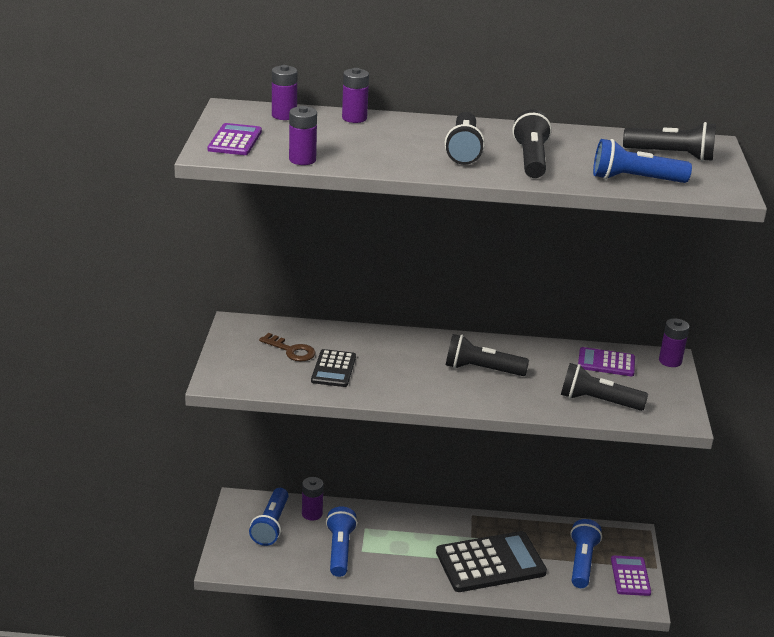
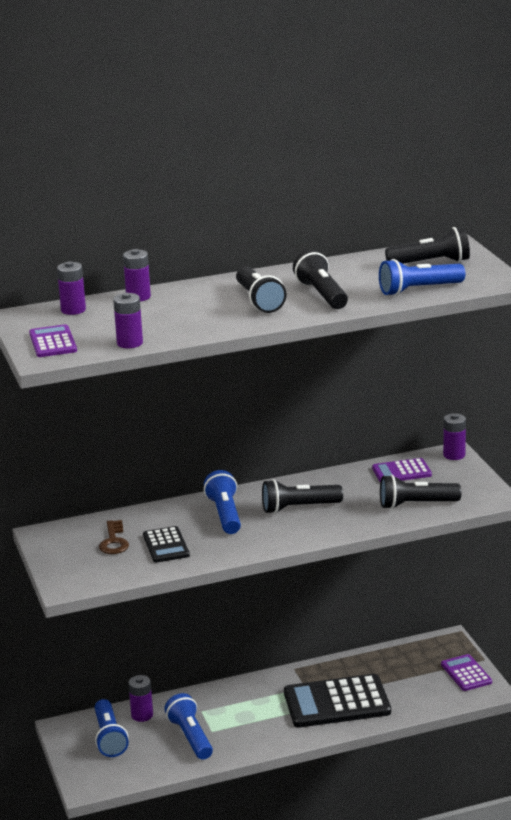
camera: 20 degrees left, 5 degrees down
(291, 350) = (114, 541): brown key -> brown key turned 75 degrees clockwise
(490, 563) = (337, 702): black calculator -> black calculator turned 150 degrees counterclockwise
(582, 562) = (417, 675): blue flashlight -> blue flashlight (225, 514)

